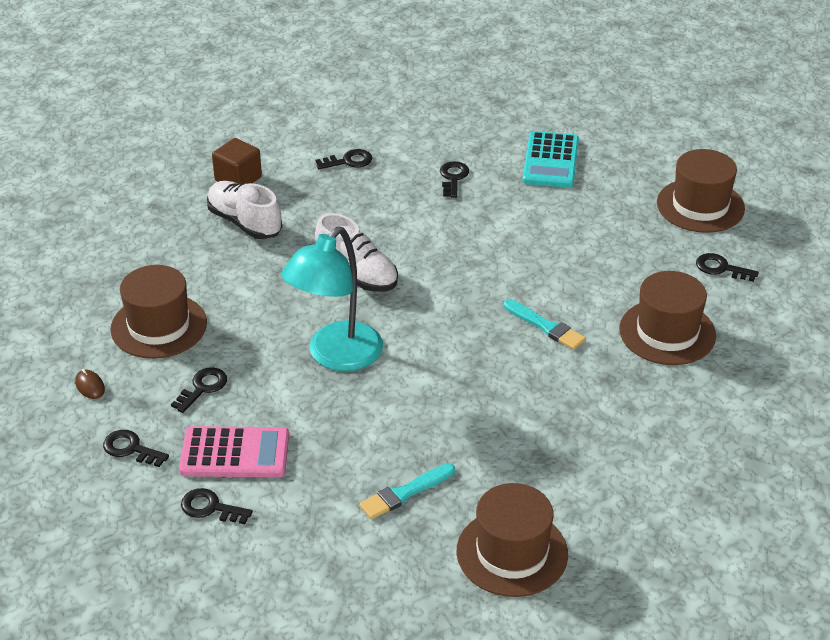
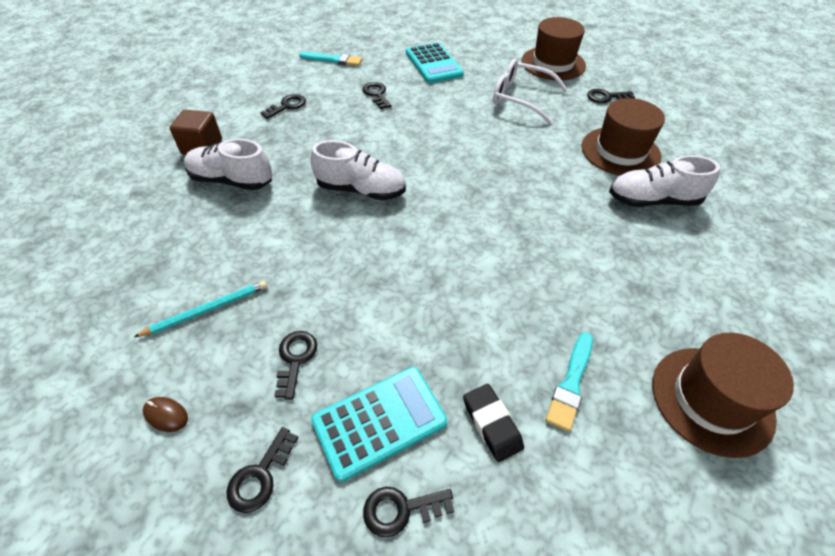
camera: 30 degrees left, 10 degrees up
(130, 449) = (260, 476): black key -> black key turned 60 degrees counterclockwise
(159, 326) = (207, 310): brown hat -> turquoise pencil
(235, 453) = (379, 422): pink calculator -> turquoise calculator
(317, 490) = (492, 424): none -> black eraser
(336, 356) = (400, 270): turquoise lamp -> none
(546, 327) = (539, 178): turquoise brush -> turquoise brush (333, 60)
(614, 235) = (520, 98): none -> white glasses
(646, 391) = (653, 200): none -> white shoe

